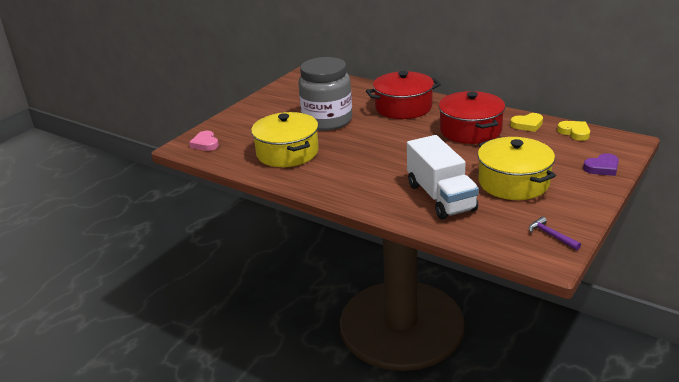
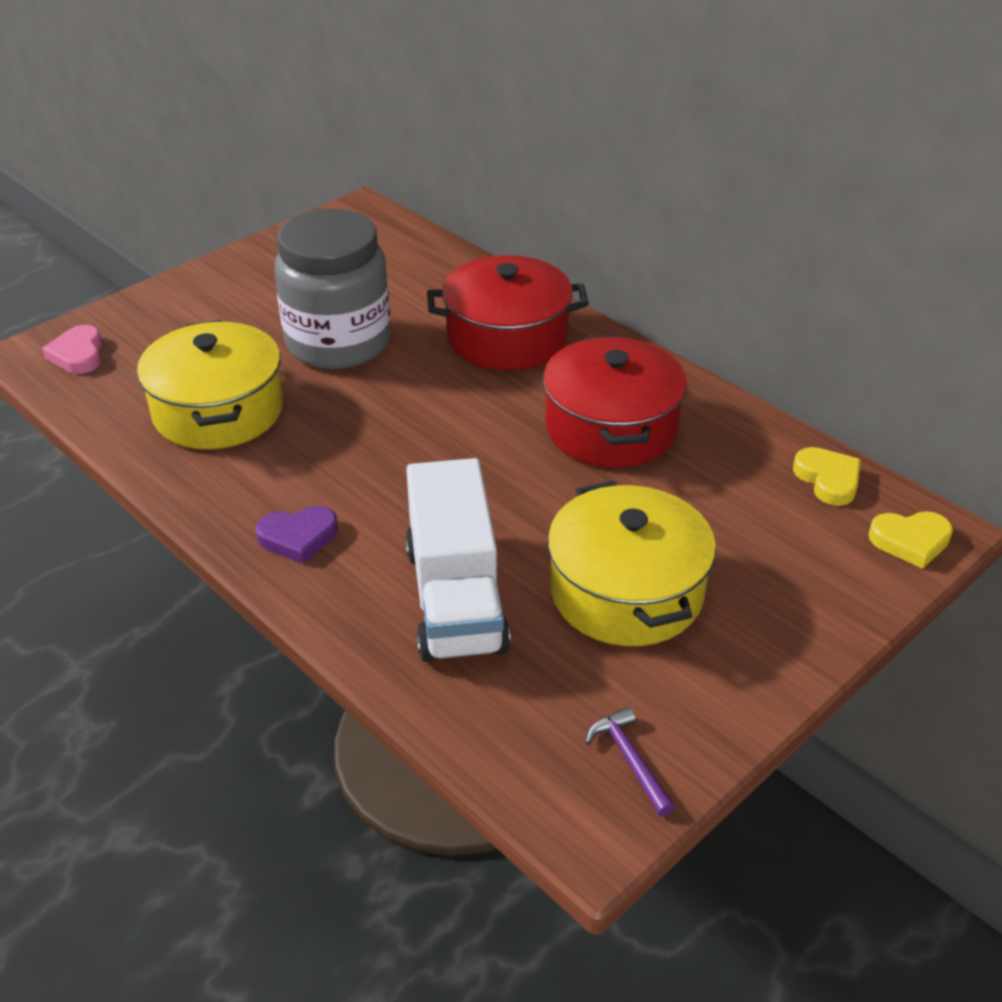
camera: 10 degrees right, 10 degrees up
(527, 125) = (738, 436): yellow heart -> yellow heart (910, 541)
(602, 168) = (837, 592): purple heart -> purple heart (298, 537)

